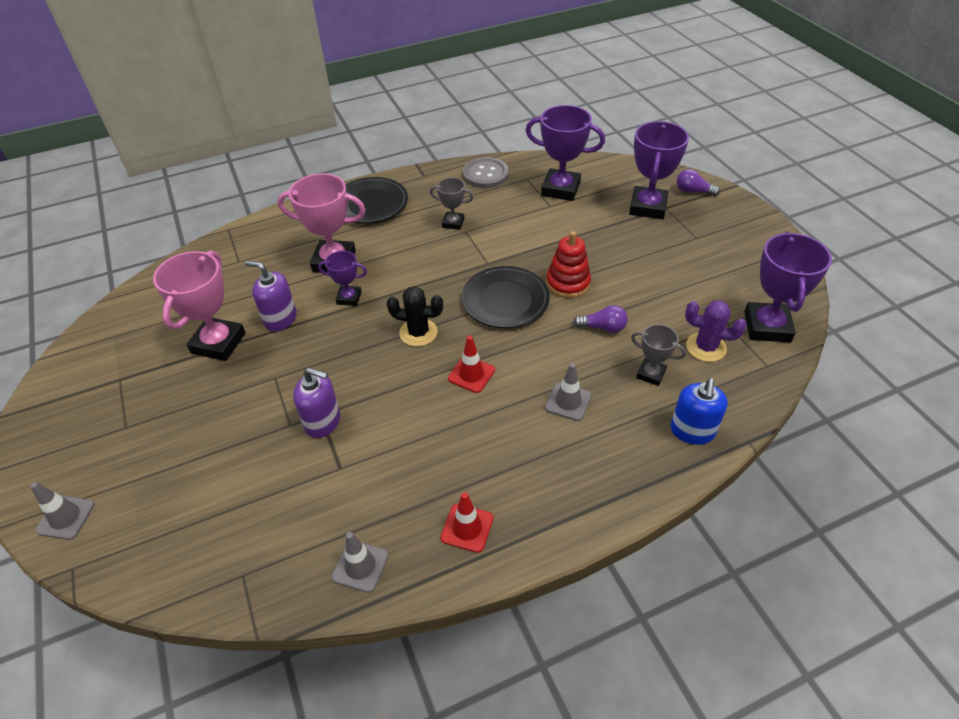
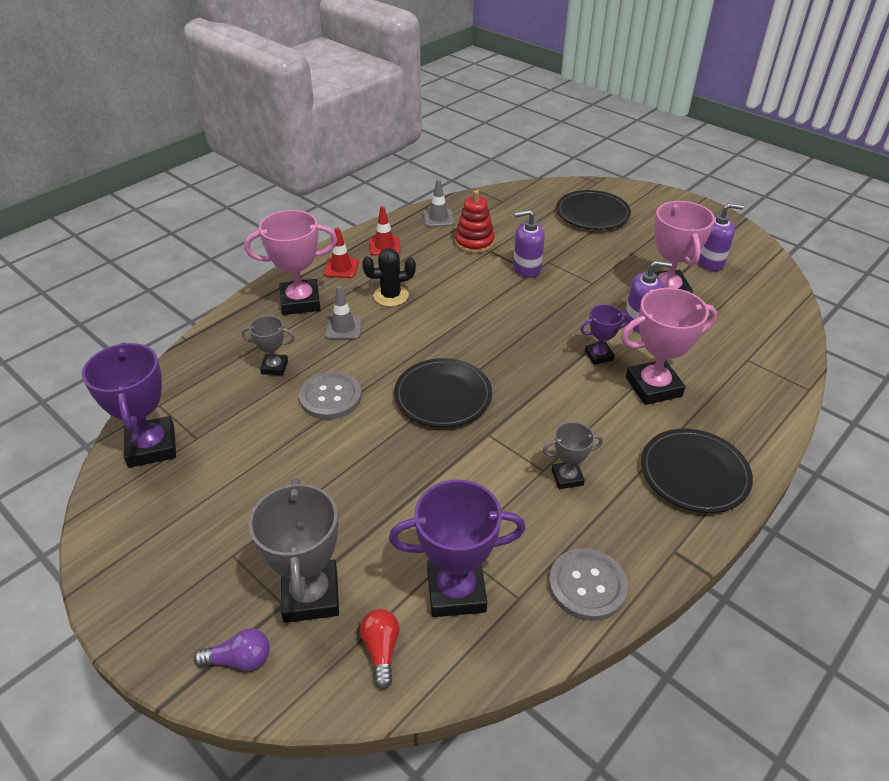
camera: 155 degrees right, 5 degrees down
(65, 517) = (629, 195): grey traffic cone -> none
(131, 365) = (710, 262): none -> purple soap dispenser
(157, 493) = (592, 214): none -> black plate
(418, 332) = (506, 344): black cactus -> black cactus (391, 296)
(471, 374) = (435, 325): red traffic cone -> red traffic cone (341, 268)
(568, 283) = (384, 435): red stacking toy -> red stacking toy (474, 242)
(603, 327) = (330, 397): purple light bulb -> grey button
(607, 457) = (300, 302): none -> pink trophy
(613, 177) = (381, 650): none -> red light bulb
(648, 207) = (311, 595): purple trophy -> grey trophy
(692, 431) = (234, 334): blue soap dispenser -> none
(706, 347) = (221, 406): purple cactus -> none

